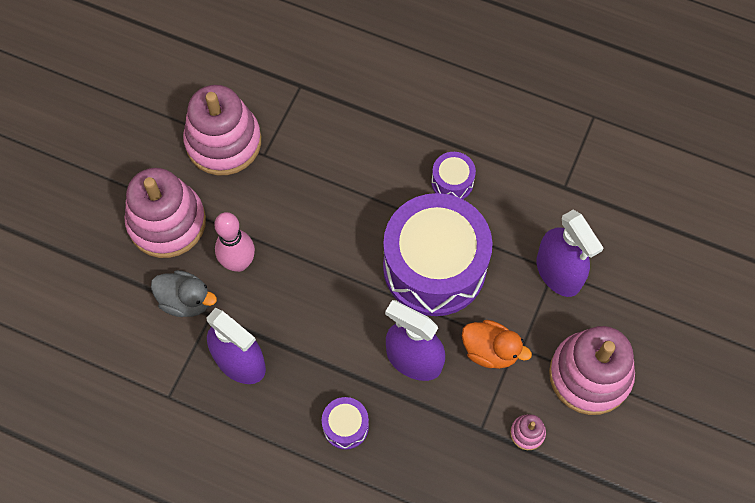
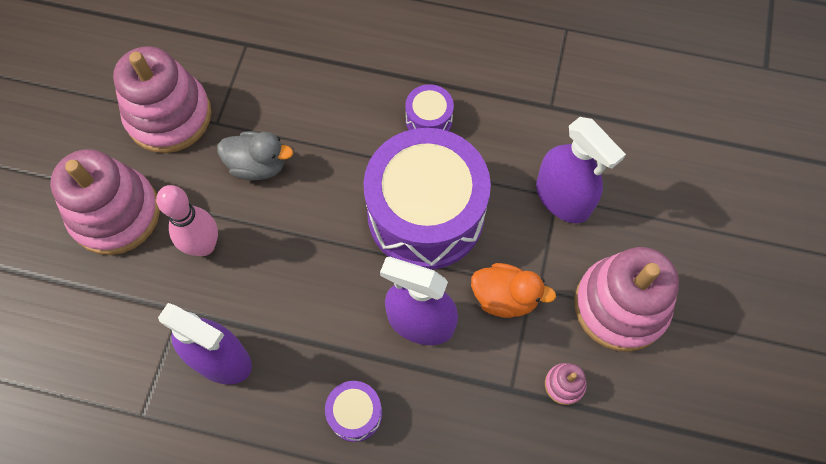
camera: 10 degrees left, 0 degrees up
(186, 301) = (148, 299): grey duck -> grey duck (258, 165)

